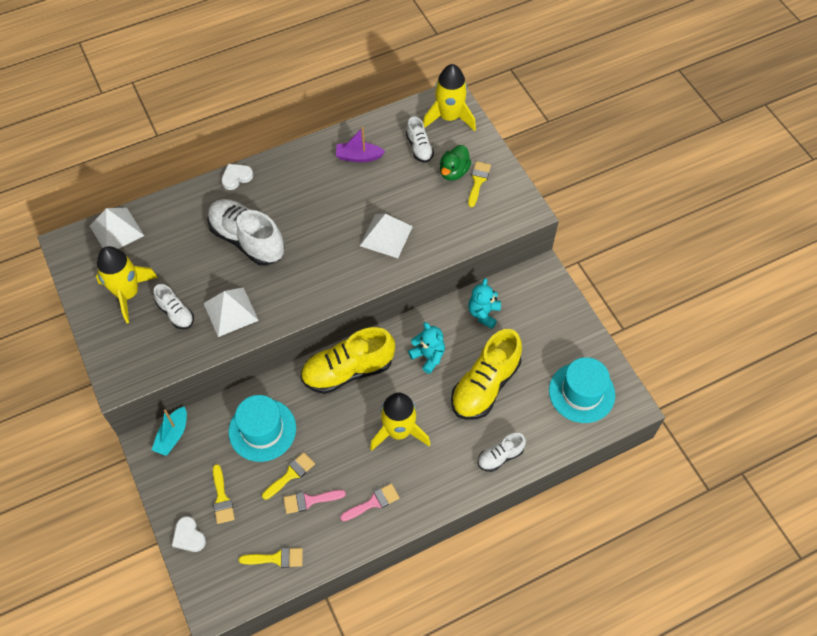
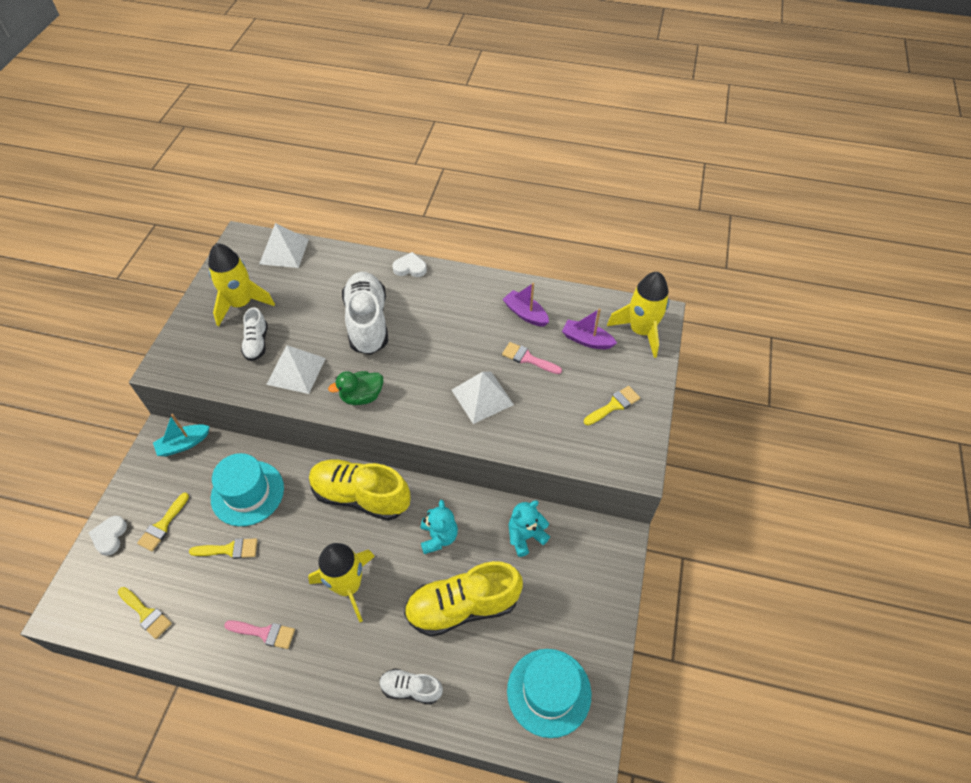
camera: 40 degrees right, 5 degrees down
(309, 500) = (219, 585): pink brush -> pink brush (527, 358)
(419, 148) = (587, 340): white shoe -> purple boat
(454, 172) = (598, 382): green duck -> green duck (362, 396)

